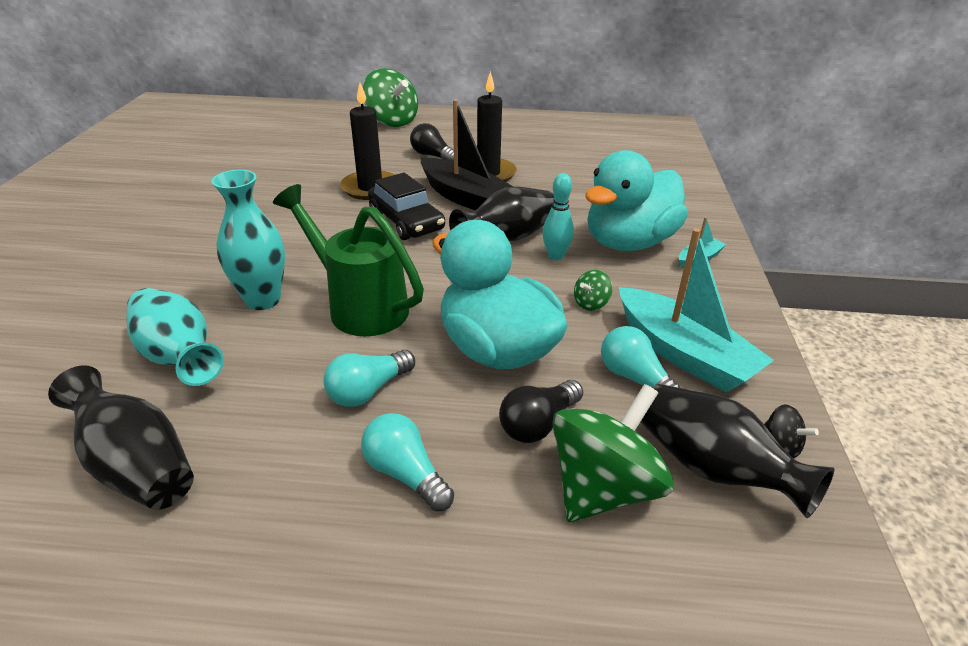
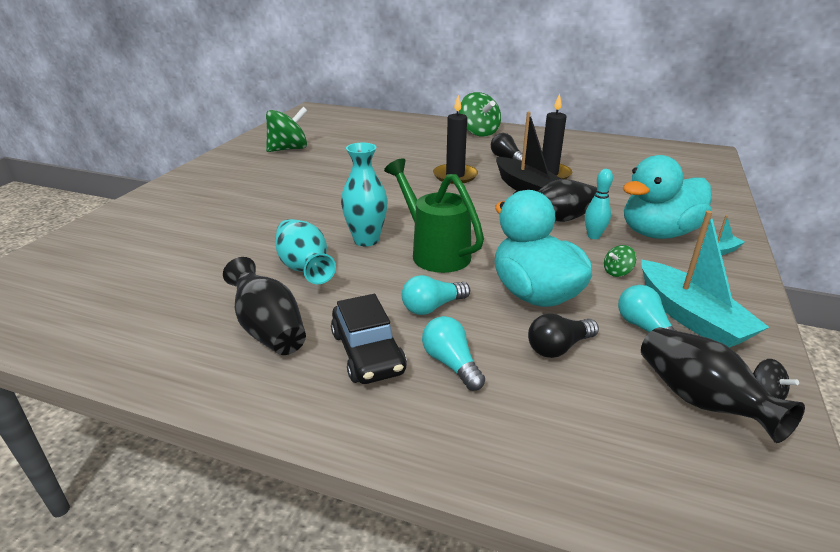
camera: 15 degrees right, 5 degrees down
(406, 221) = (478, 201): black car -> black car (368, 352)
(603, 488) = (603, 398): green spinning top -> green spinning top (288, 149)

